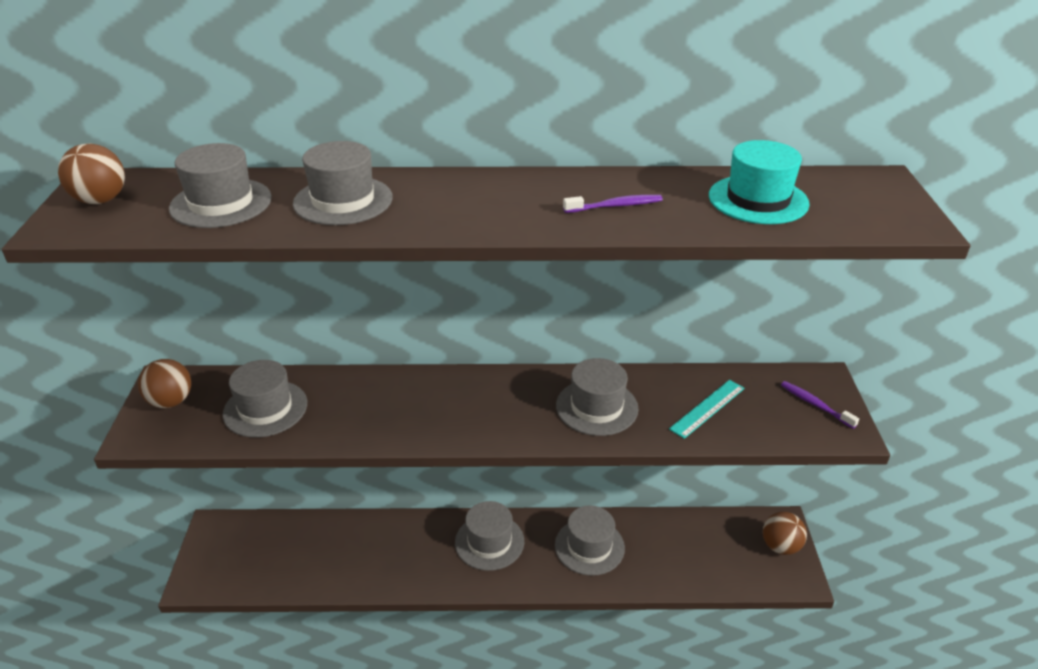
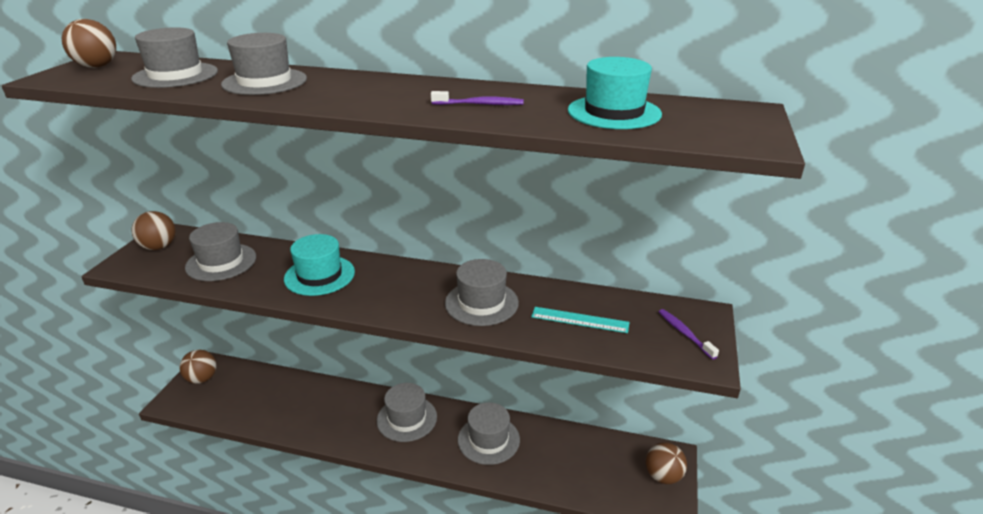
camera: 15 degrees right, 5 degrees down
(218, 545) = (202, 379): none -> brown ball
(396, 405) = (319, 275): none -> turquoise hat
(707, 408) = (580, 320): turquoise ruler -> turquoise ruler turned 45 degrees clockwise

